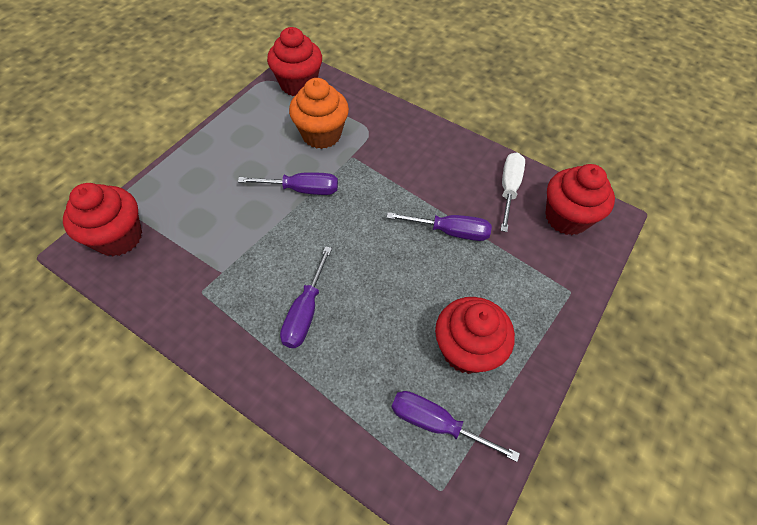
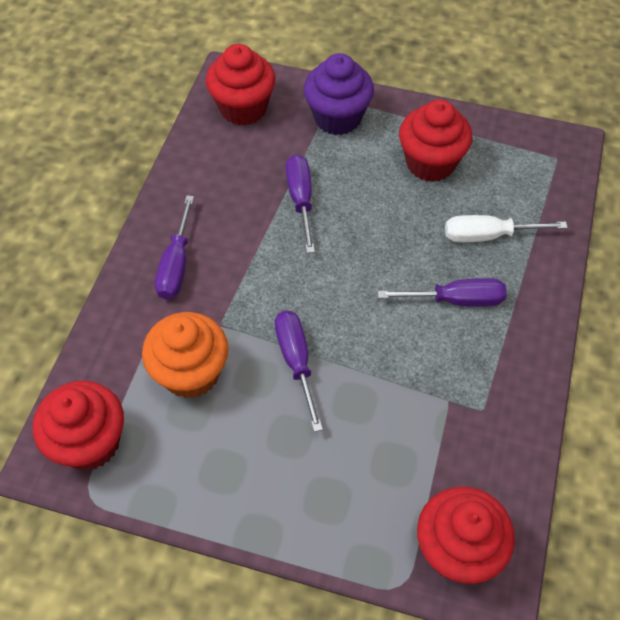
camera: 105 degrees left, 0 degrees up
(437, 423) = (507, 171): purple screwdriver -> purple screwdriver (176, 264)
(508, 189) = (220, 159): white screwdriver -> white screwdriver (488, 235)
(543, 287) = (337, 118): none -> purple cupcake

